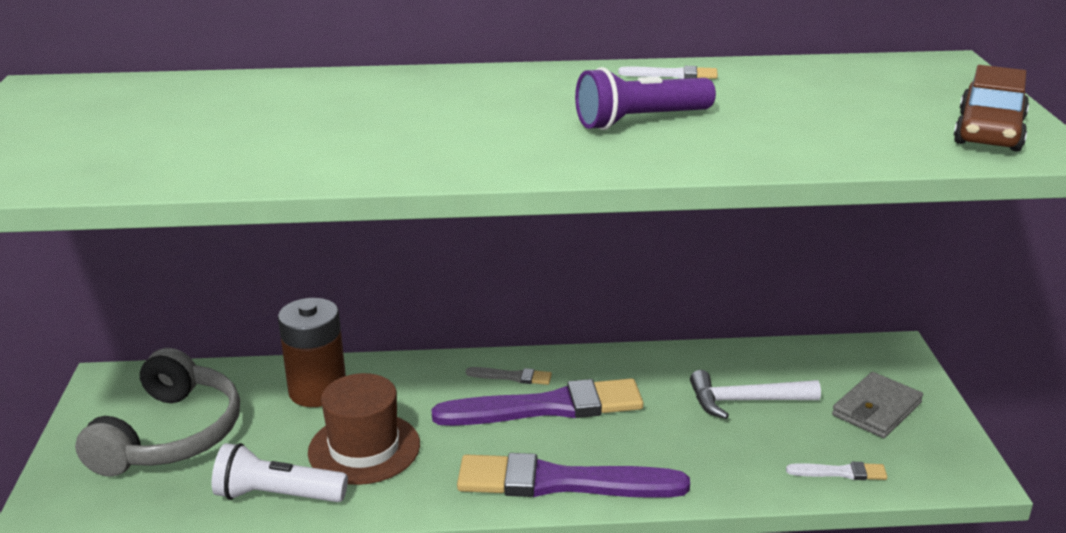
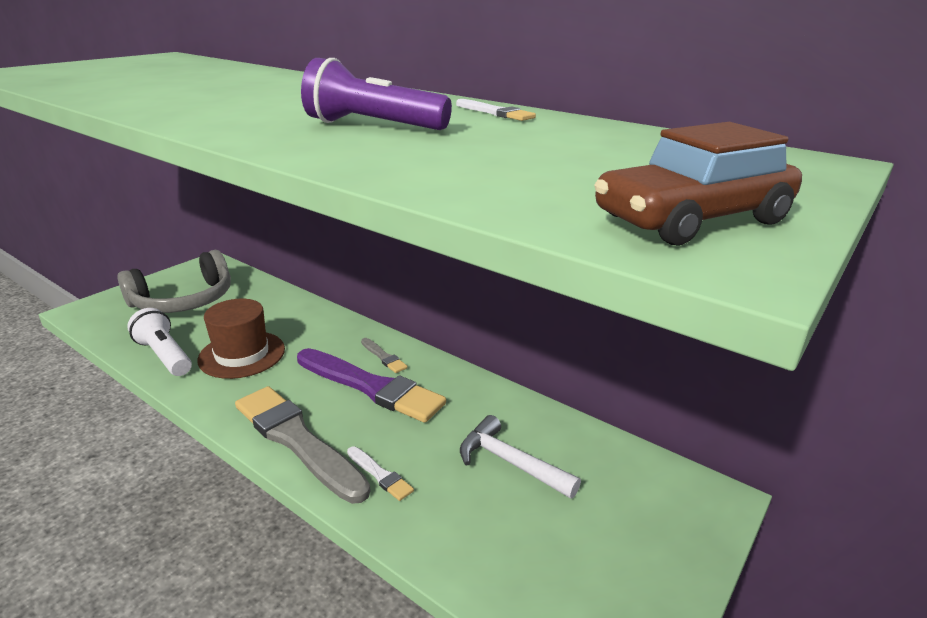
camera: 40 degrees right, 0 degrees up
(317, 391) = (277, 312): brown battery -> none
(562, 482) = (297, 440): purple brush -> grey brush
(840, 472) = (496, 573): white brush -> white brush (380, 475)
(876, 409) = (617, 540): grey wallet -> none

